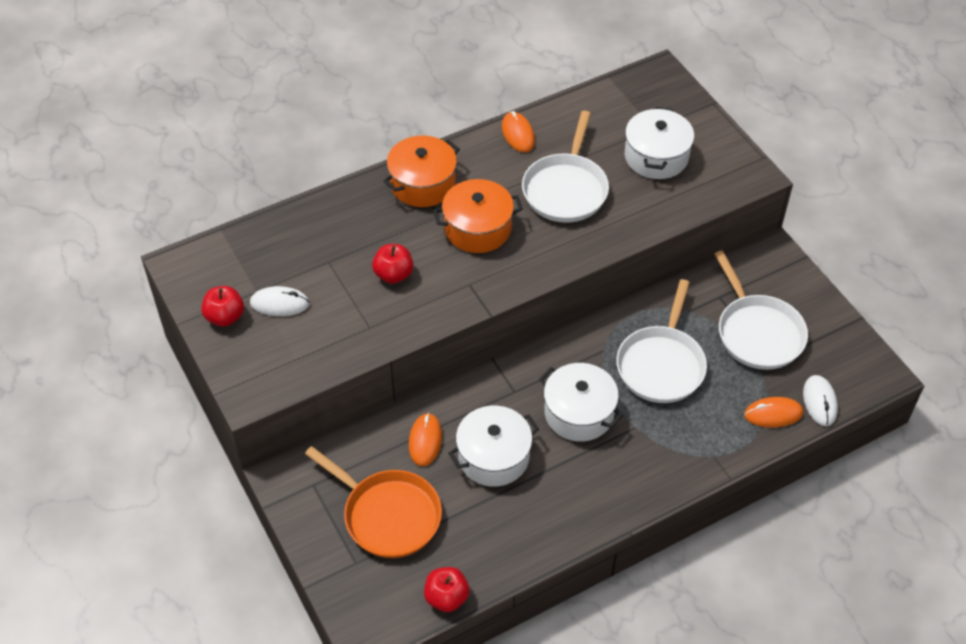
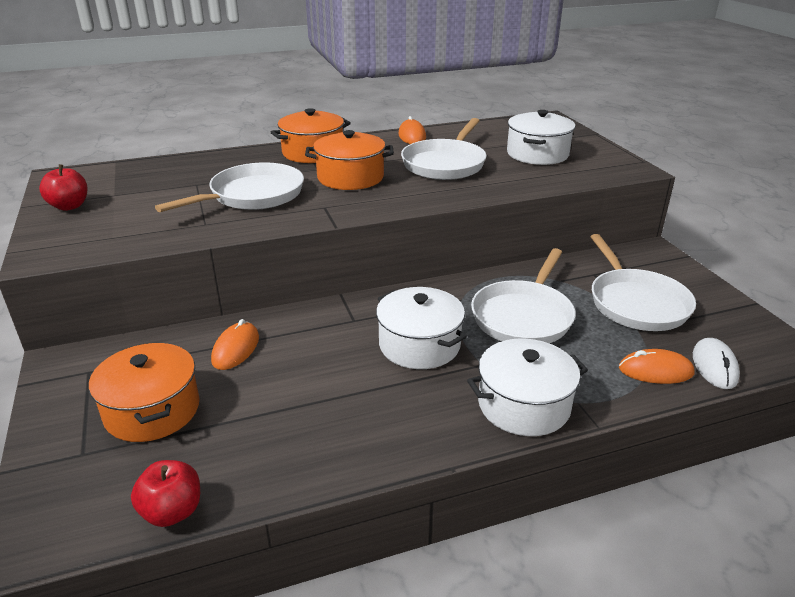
camera: 10 degrees right, 20 degrees down
(279, 303) = (129, 203): white mouse -> none
(387, 515) = (152, 410): orange pan -> orange pot
(393, 274) = (252, 196): red apple -> white pan
(493, 457) = (306, 371): white pot -> white pot (523, 405)

